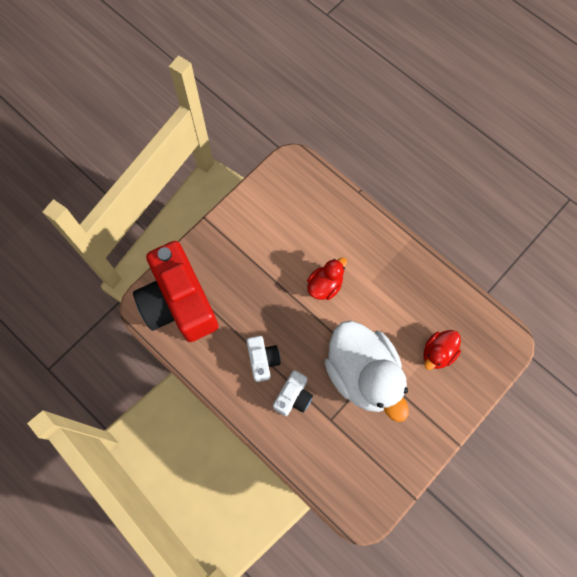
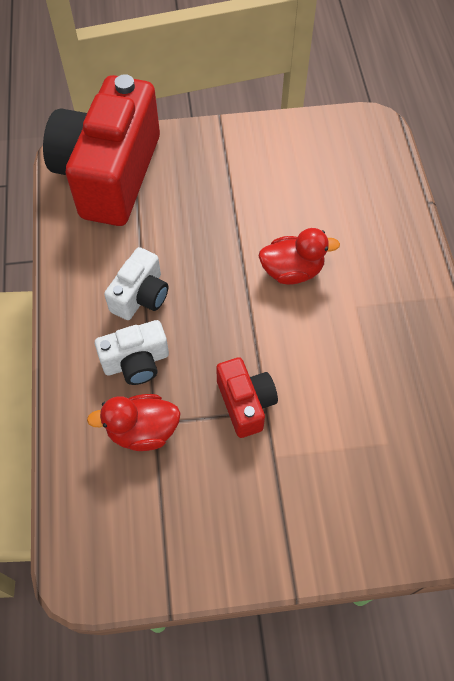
camera: 40 degrees right, 10 degrees down
(363, 374) = (245, 403): white duck -> red camera
(438, 353) = (370, 455): red duck -> red duck (142, 431)

